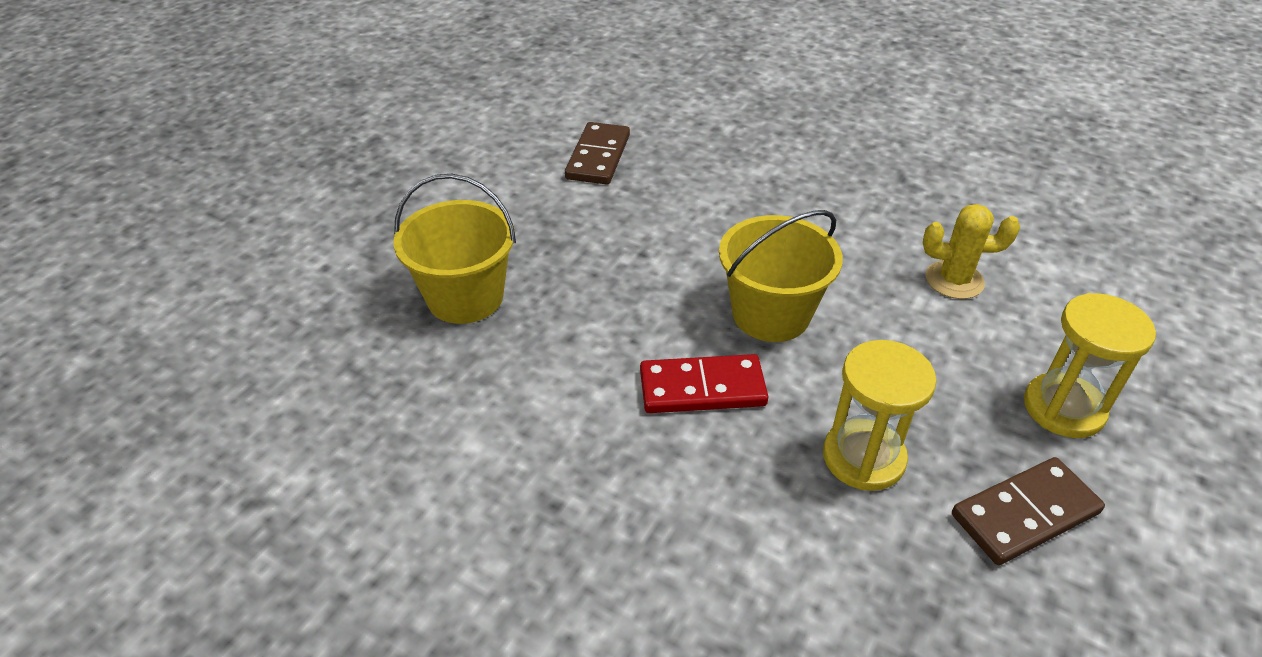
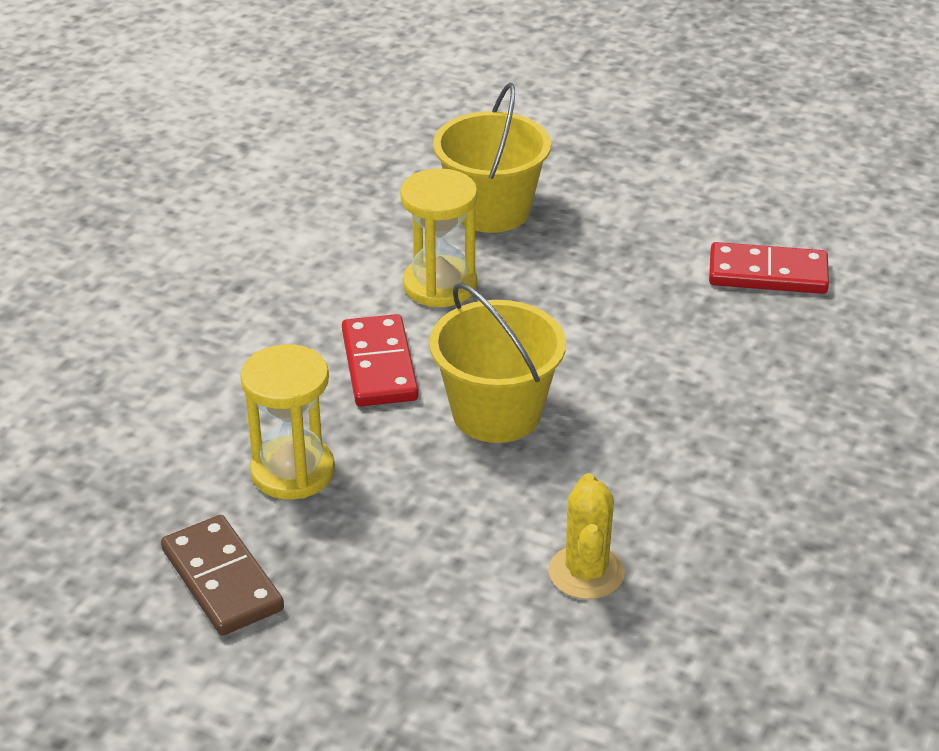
camera: 85 degrees right, 5 degrees down
(598, 157) = (768, 273): brown domino -> red domino
(1063, 408) = (368, 637): yellow hourglass -> yellow hourglass (440, 285)

